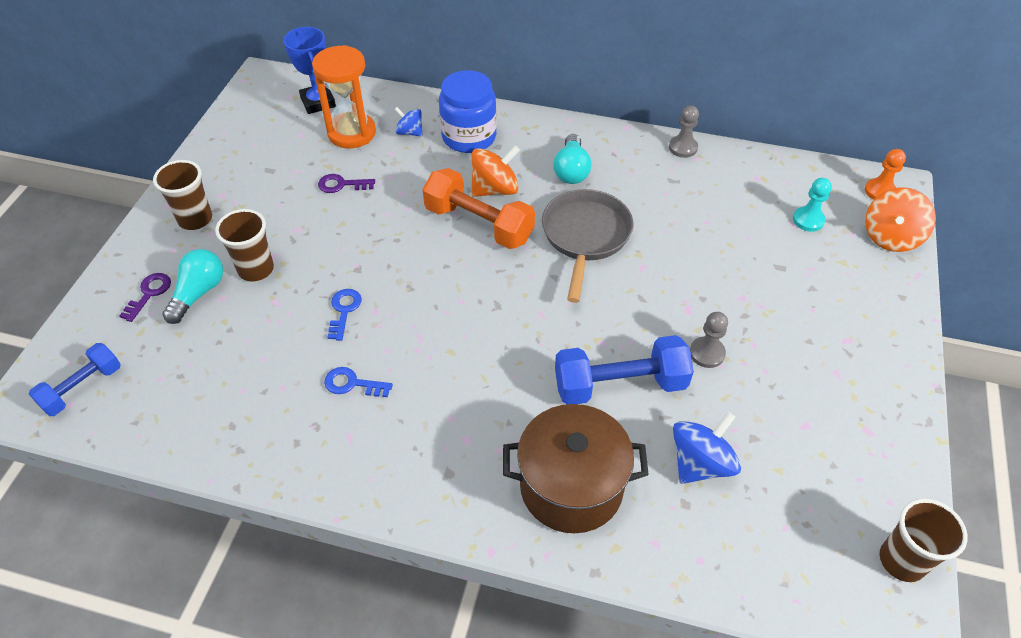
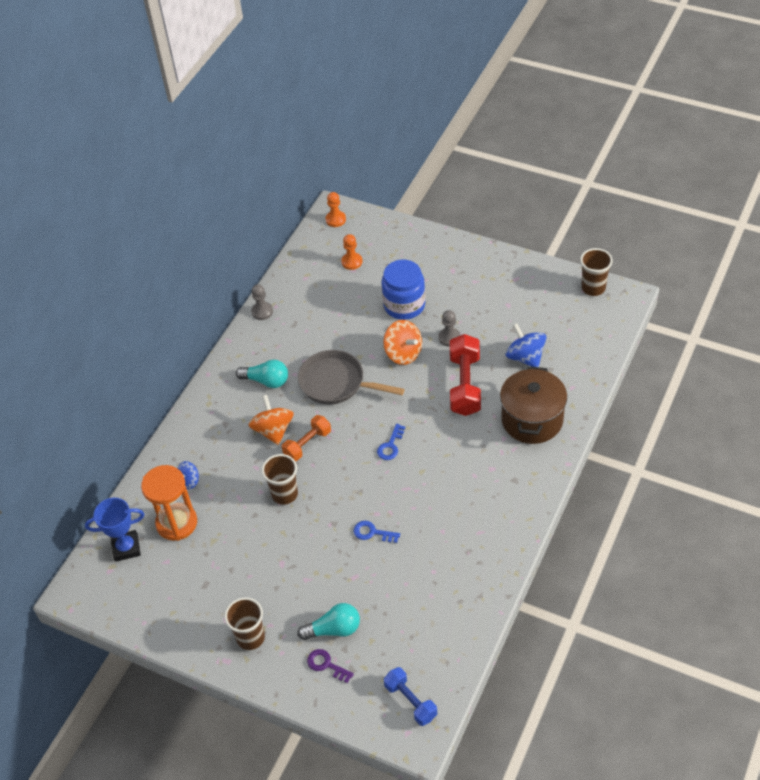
camera: 75 degrees left, 0 degrees up
(198, 293) = (334, 629): turquoise light bulb -> turquoise light bulb turned 135 degrees clockwise
(256, 269) = (318, 591): brown cup -> brown cup (284, 494)
(342, 185) = (239, 531): purple key -> none
(352, 384) = (438, 529): blue key -> blue key (390, 446)
(469, 137) = (208, 441): blue jar -> blue jar (404, 305)
(479, 224) = (307, 444): orange dumbbell -> orange dumbbell, size x0.63
(620, 385) = (465, 385): blue dumbbell -> red dumbbell
(808, 220) = (352, 262): turquoise pawn -> orange pawn
(890, 237) = (377, 226): orange spinning top -> orange spinning top (403, 353)

